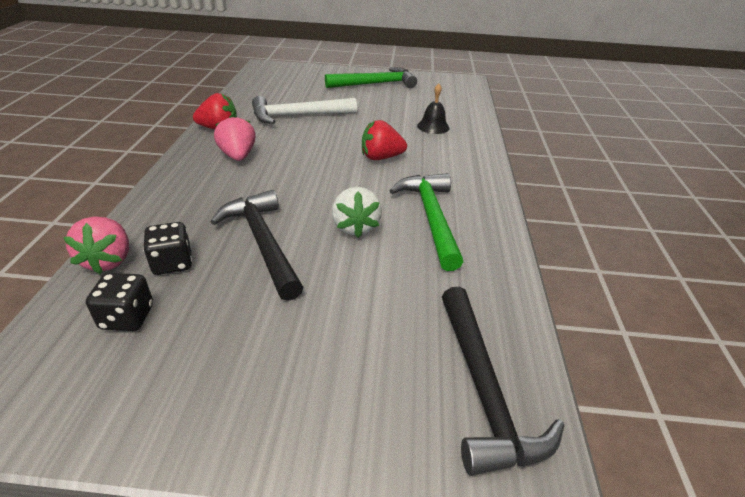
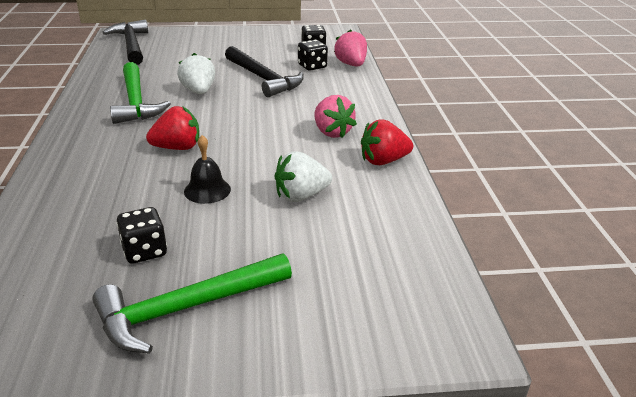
camera: 170 degrees right, 5 degrees down
(297, 115) = (301, 196): white hammer -> white strawberry
(397, 102) = (144, 251): none -> black dice
(433, 126) = (97, 203): black bell -> black bell (207, 190)

